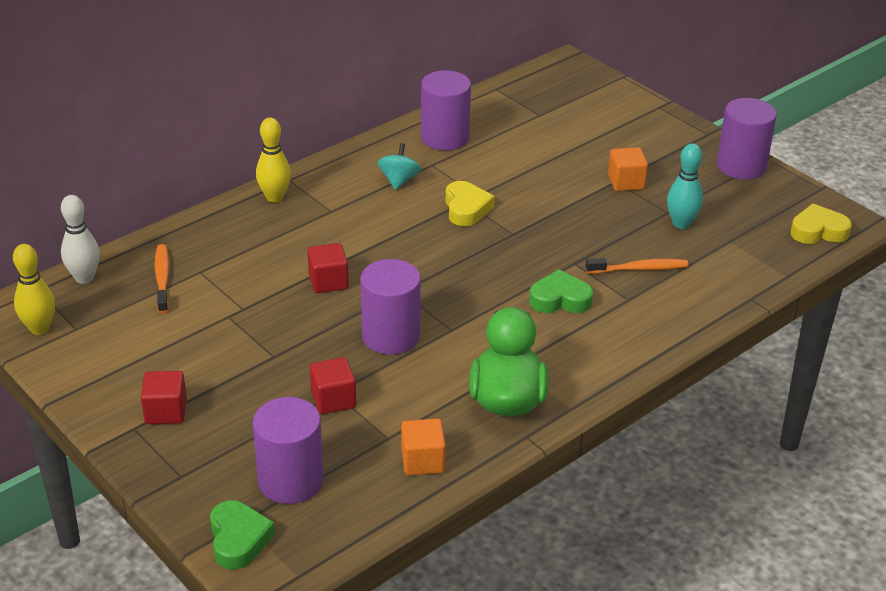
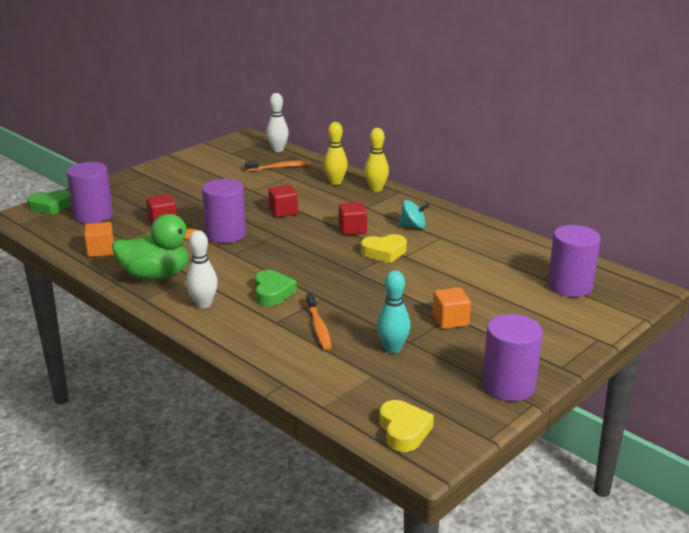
camera: 85 degrees right, 10 degrees down
(39, 328) = (231, 145): yellow bowling pin -> yellow bowling pin (335, 182)
(166, 411) = (158, 180): red cube -> red cube (352, 230)
(445, 137) = (482, 240): purple cylinder -> purple cylinder (570, 286)
(586, 355) = (203, 304): none -> white bowling pin

